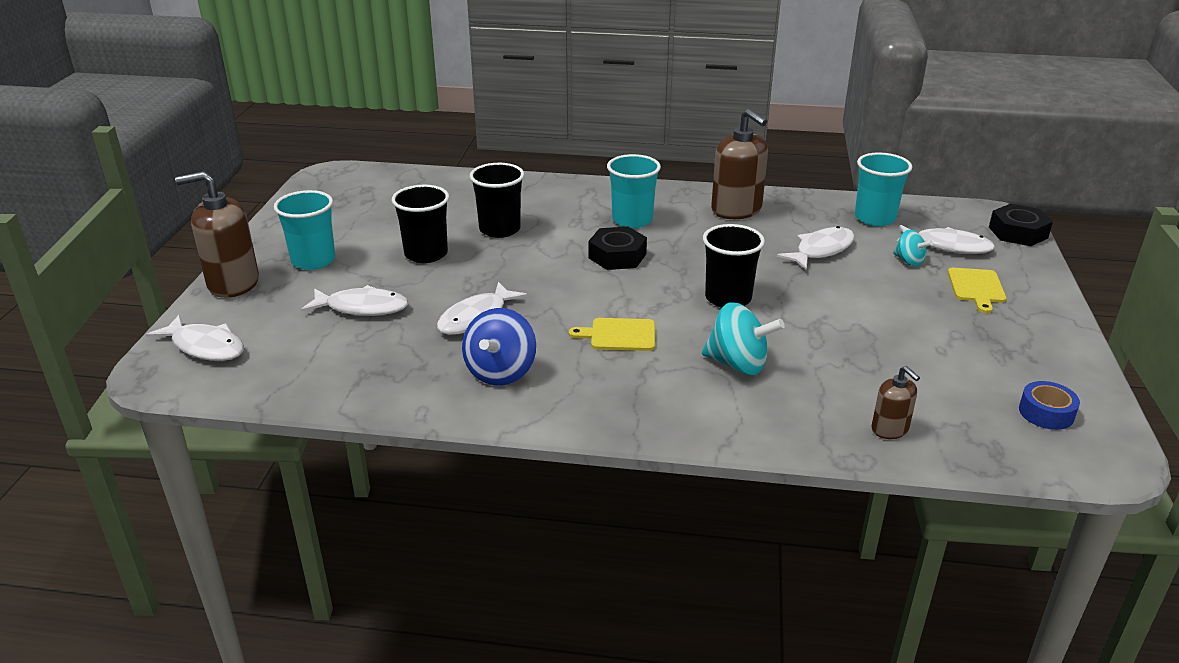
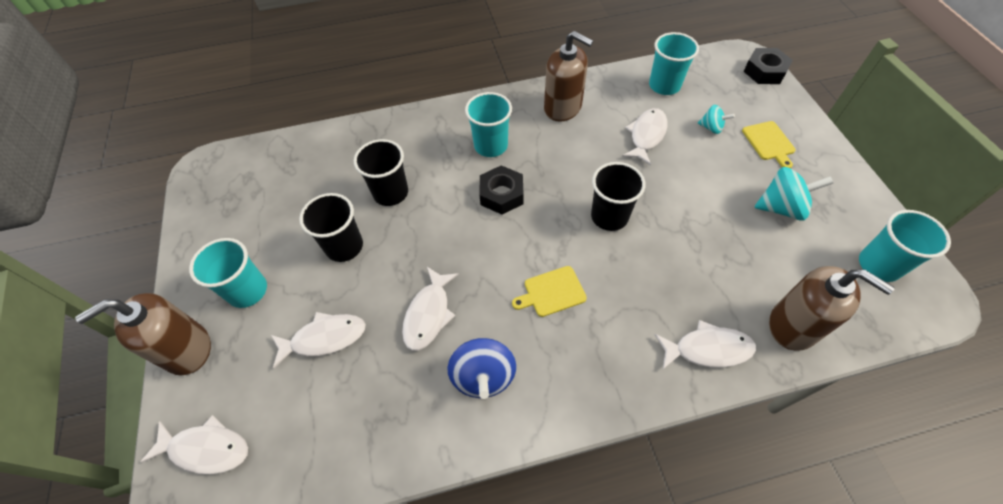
camera: 20 degrees left, 25 degrees up
(738, 364) = (655, 293): turquoise spinning top -> turquoise spinning top (781, 208)
(890, 429) = (793, 325): brown soap dispenser -> brown soap dispenser, size x1.90
(948, 246) = (728, 102): white fish -> white fish (708, 349)
(1046, 413) = (878, 265): blue tape -> turquoise cup

